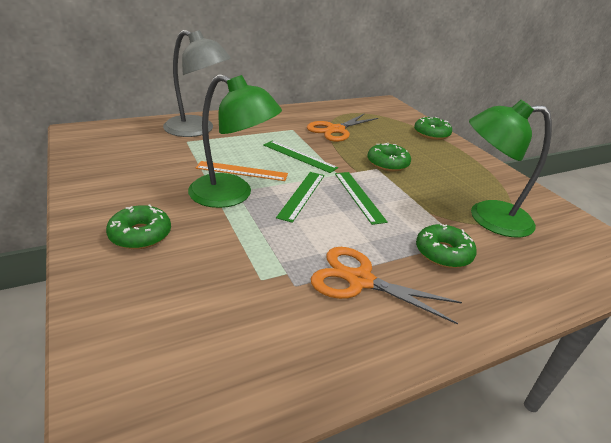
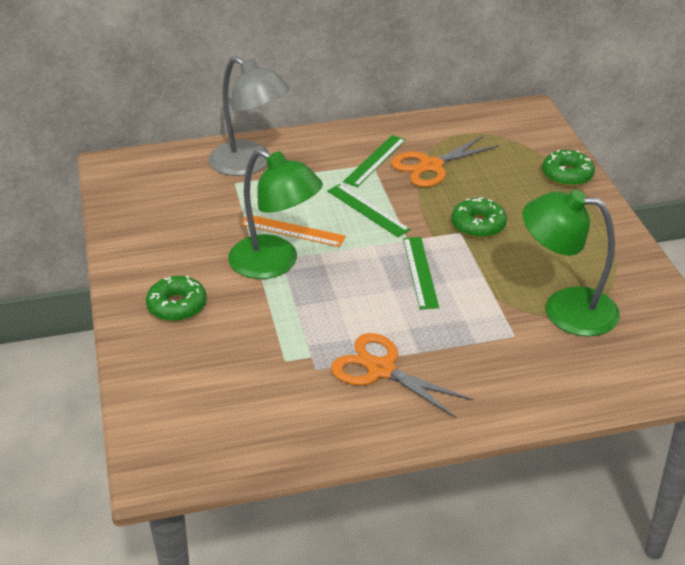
camera: 15 degrees right, 5 degrees up
(301, 195) = (353, 267): green ruler -> green ruler (375, 160)
(443, 253) = (484, 348): green donut -> none

